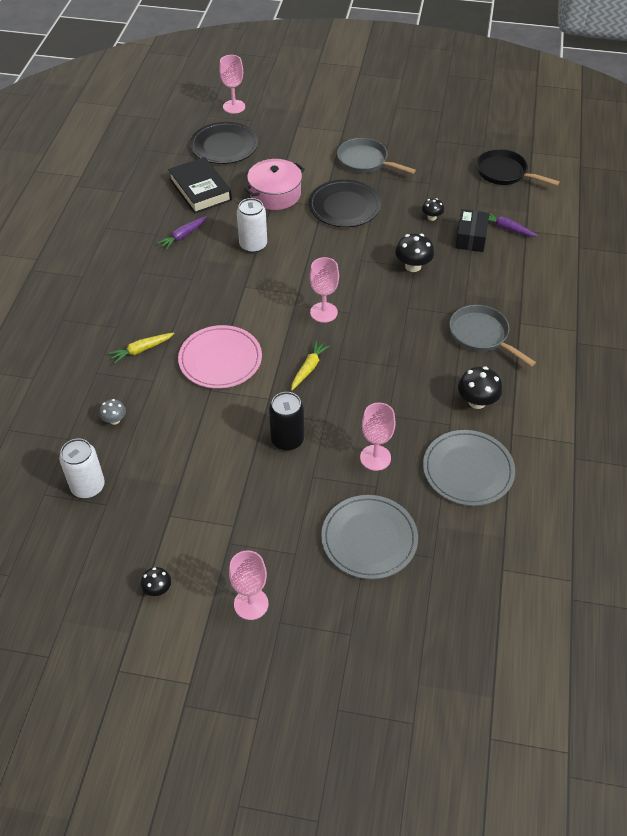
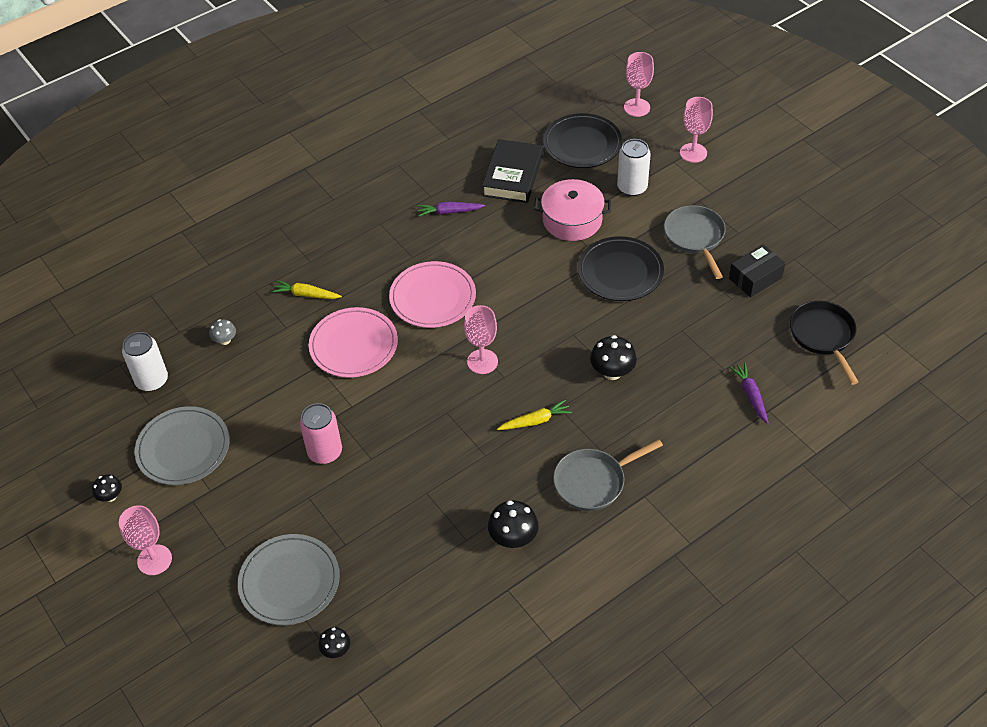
camera: 45 degrees right, 0 degrees up
(239, 295) = (432, 297): none -> pink plate
(253, 245) = (496, 258): white can -> white can (632, 187)
(287, 440) = (325, 452): black can -> pink can
(308, 368) = (411, 403): yellow carrot -> yellow carrot (535, 421)
(375, 458) = (372, 520): pink goblet -> pink goblet (693, 153)
(432, 217) = (690, 335): black mushroom -> black mushroom (336, 650)
(468, 470) = (432, 590): grey plate -> grey plate (183, 448)
(471, 238) = (702, 381): black box -> black box (755, 278)
(481, 335) = (593, 482): grey pan -> grey pan turned 120 degrees counterclockwise

